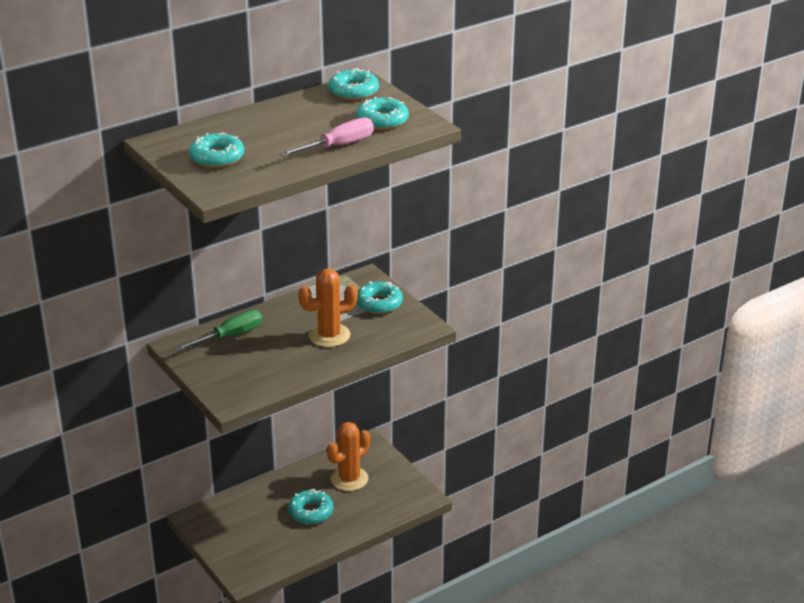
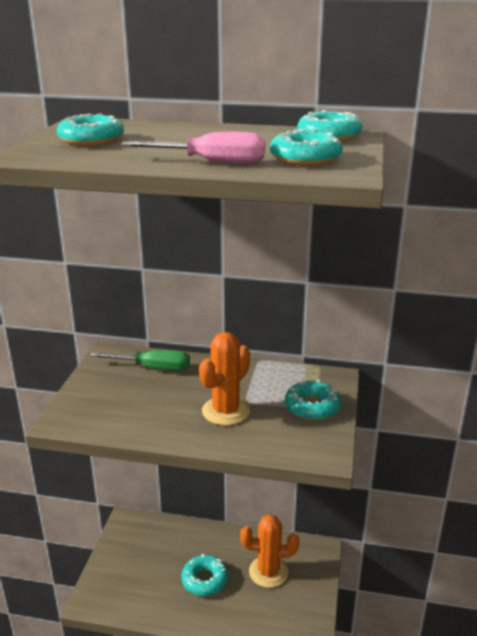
camera: 45 degrees right, 5 degrees down
(329, 335) = (226, 411): orange cactus -> orange cactus turned 75 degrees counterclockwise

